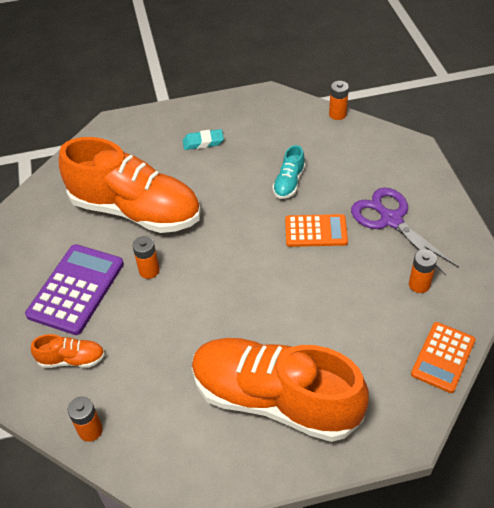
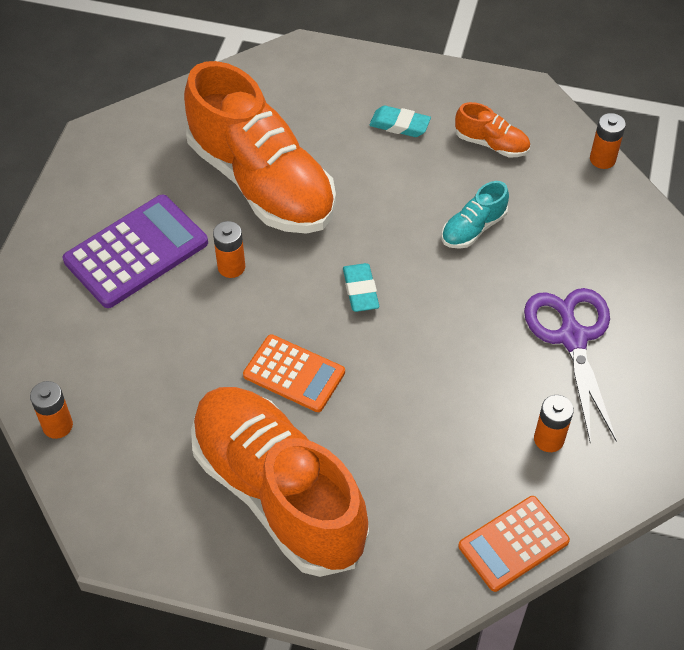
camera: 25 degrees right, 5 degrees up
(72, 359) = (84, 334): orange shoe -> orange shoe (491, 144)
(244, 248) = (360, 290): none -> turquoise eraser
(316, 231) = (464, 308): orange calculator -> orange calculator (294, 374)

